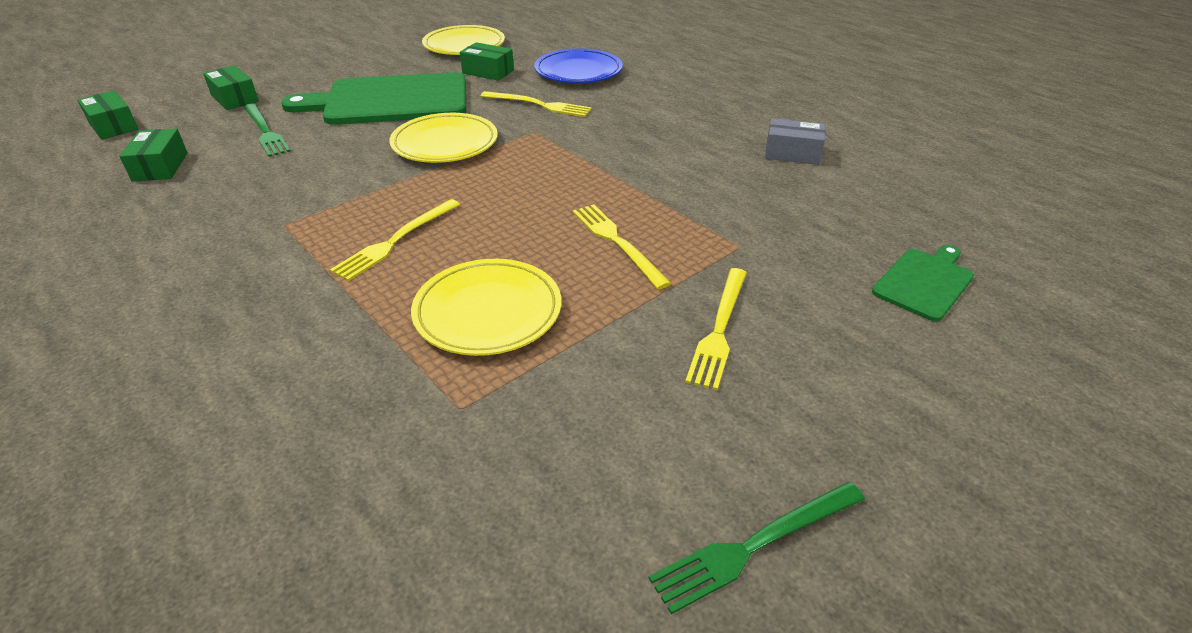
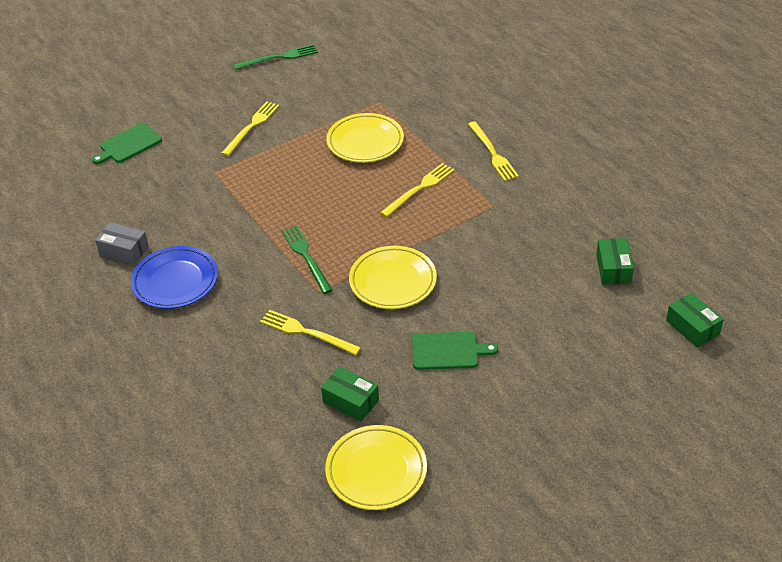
camera: 170 degrees left, 5 degrees up
(234, 98) = (604, 367): green box -> none
(265, 131) = (550, 309): green fork -> green fork (306, 257)
(390, 101) = (448, 351): green cutting board -> green cutting board, size x0.49
(578, 71) = (254, 393): blue plate -> blue plate (175, 281)
(617, 242) = (285, 179): yellow fork -> yellow fork (493, 153)

